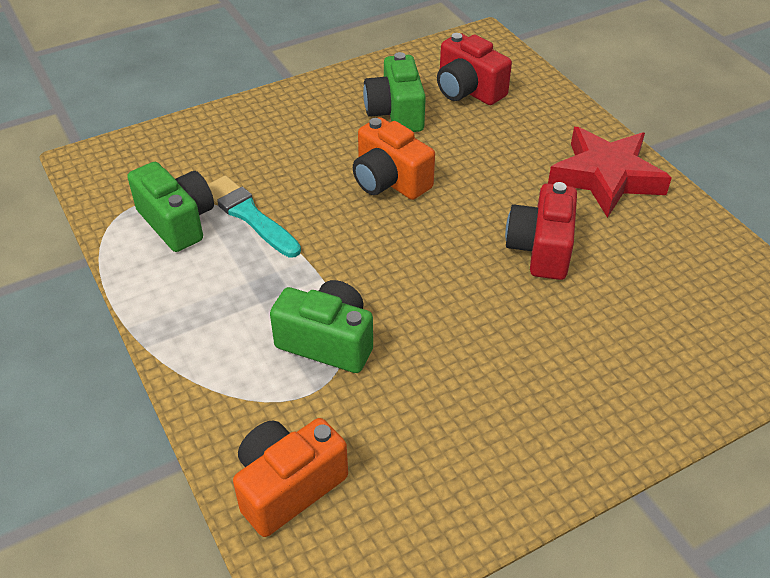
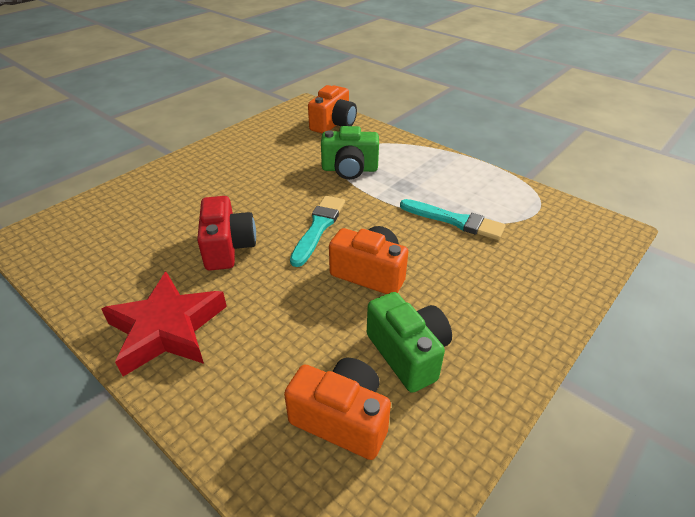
camera: 160 degrees right, 5 degrees down
(177, 222) = (498, 206): green camera -> none
(421, 248) = (318, 227): none -> turquoise brush
(468, 90) = (342, 419): red camera -> orange camera

